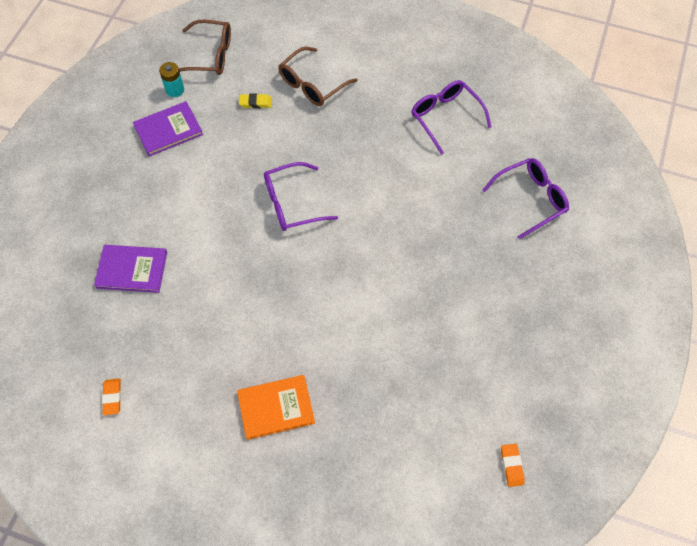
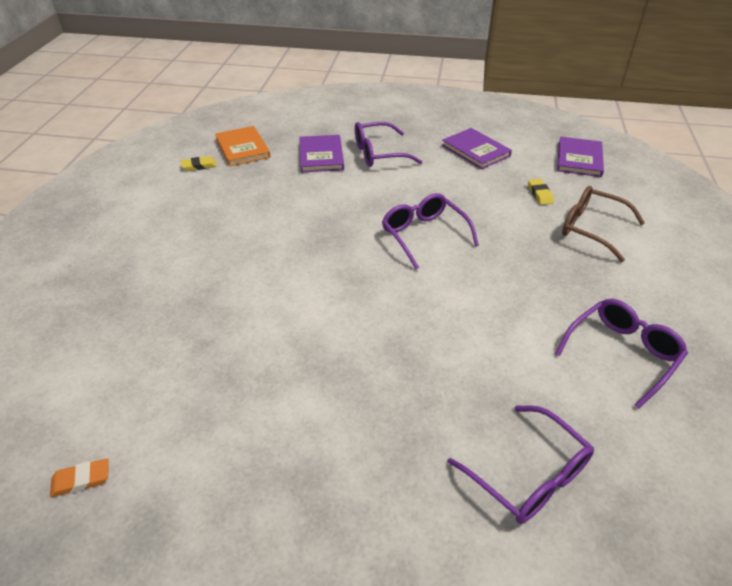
camera: 80 degrees right, 20 degrees down
(112, 397) = (199, 166): orange eraser -> yellow eraser
(145, 215) = (379, 153): none -> purple glasses
(175, 90) = (523, 147): turquoise battery -> none
(210, 55) = (579, 159): brown glasses -> purple book
(276, 407) = (183, 256): orange book -> orange book (243, 148)

